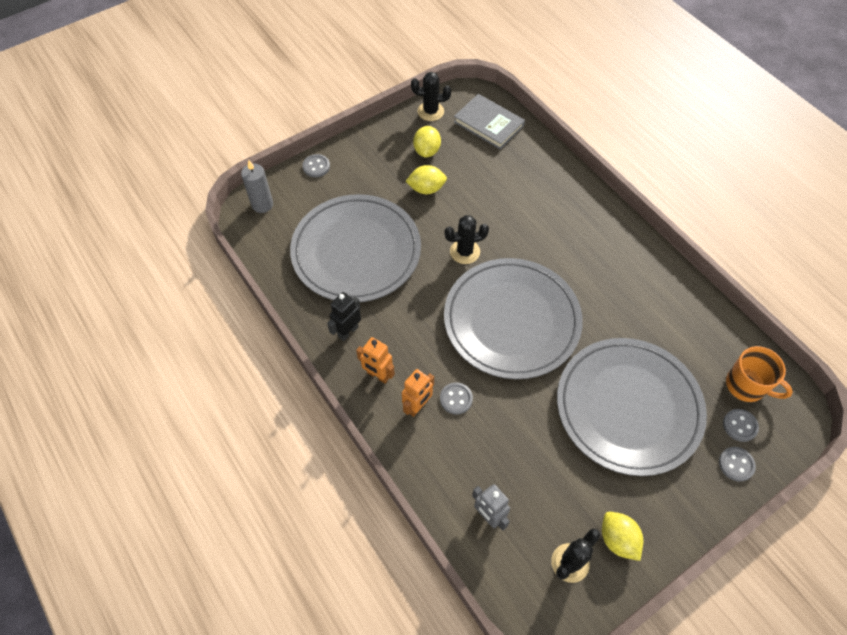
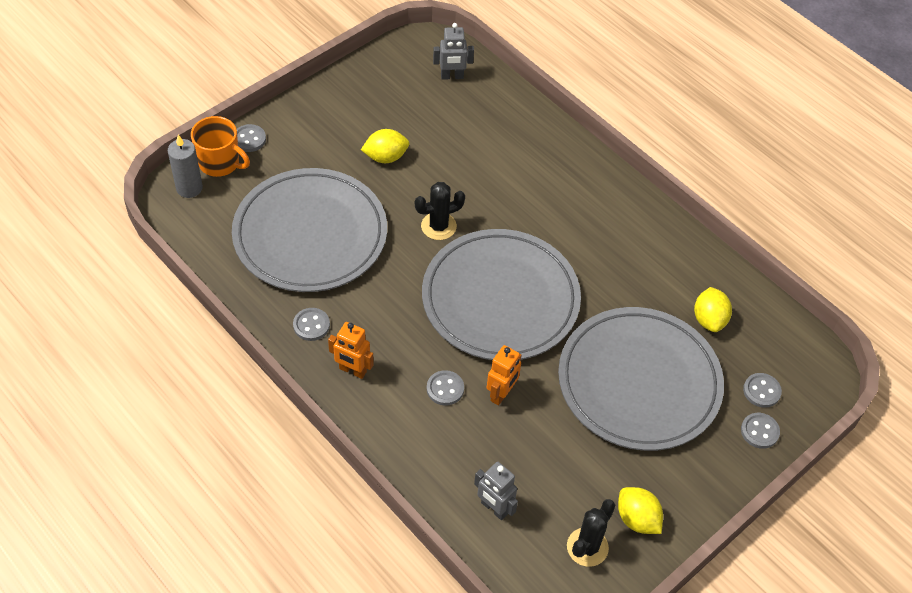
camera: 10 degrees left, 5 degrees down
(348, 331) = (311, 325): black robot -> grey button
(417, 406) = (402, 400): orange robot -> orange robot (501, 394)
(427, 151) = (381, 112): yellow lemon -> yellow lemon (709, 319)
(430, 111) = (380, 65): black cactus -> none
(488, 124) = (452, 76): grey book -> grey robot
(746, 385) = (767, 348): orange mug -> orange mug (220, 163)

